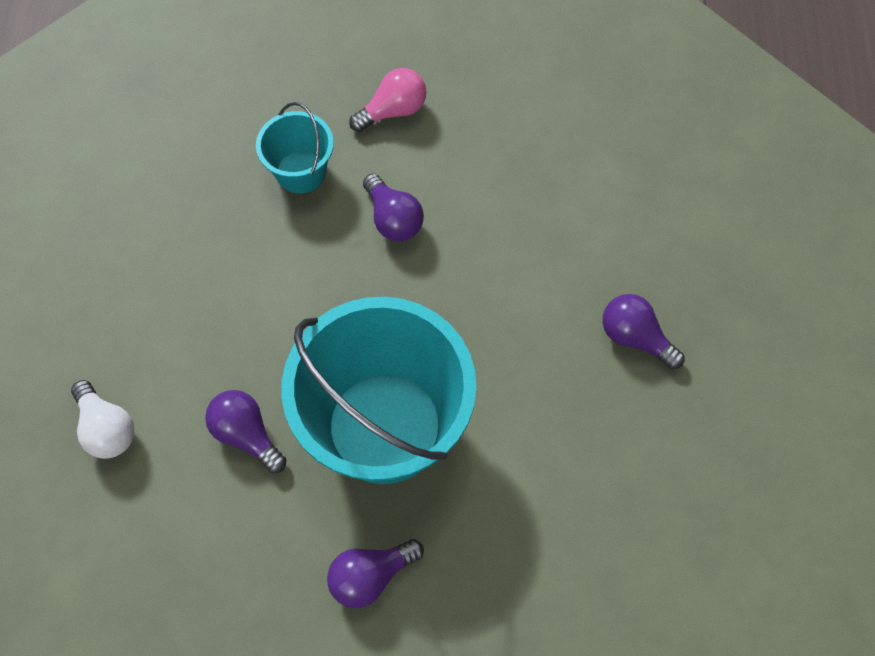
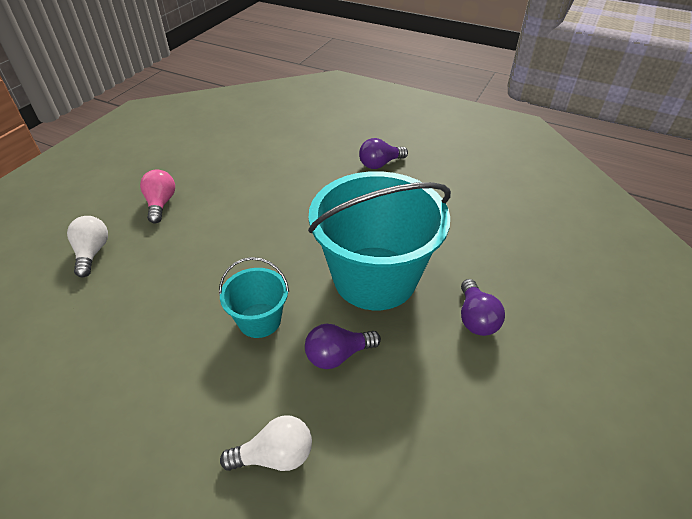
camera: 65 degrees left, 20 degrees down
(278, 99) = (92, 253): none -> white light bulb
(300, 172) = (159, 259): turquoise bucket -> turquoise bucket (259, 320)
(393, 219) = (234, 227): purple light bulb -> none

